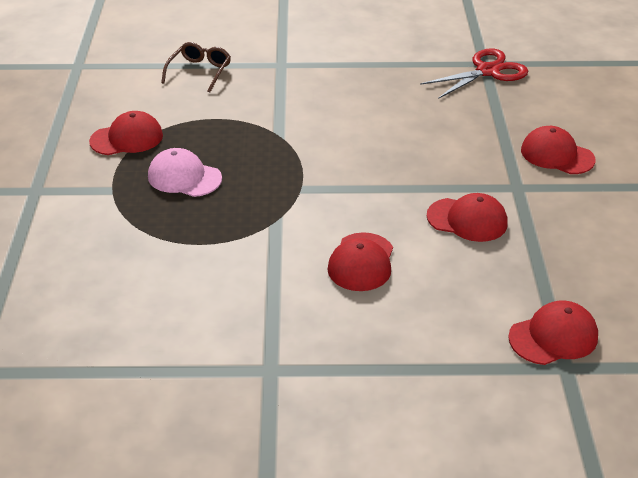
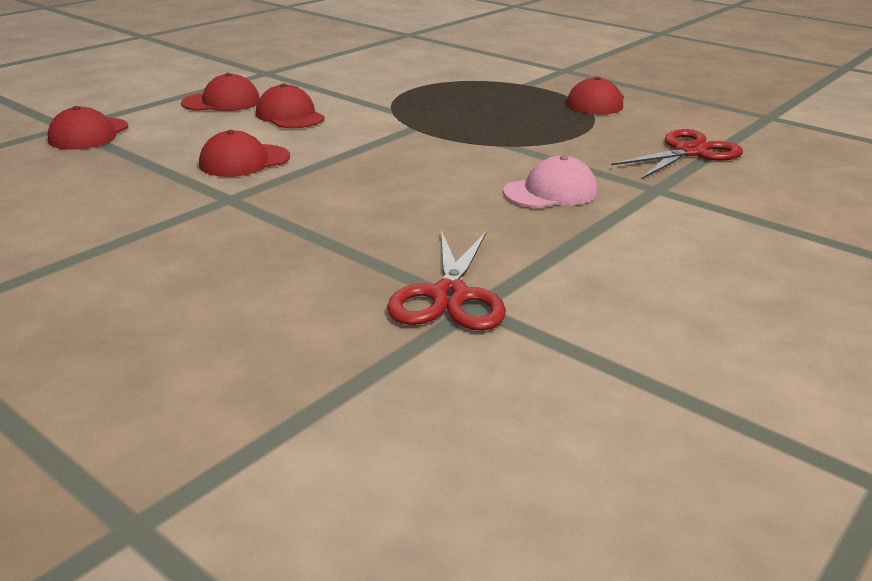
camera: 130 degrees right, 10 degrees down
(184, 177) = (503, 103): pink cap -> pink cap (550, 192)
(200, 72) = (689, 152): brown glasses -> red scissors
(557, 155) = (220, 241): red cap -> red cap (221, 102)

